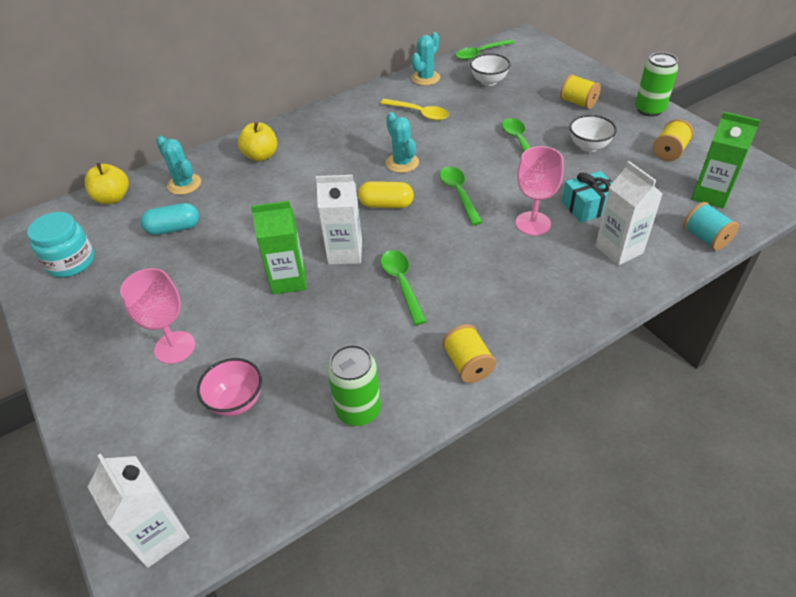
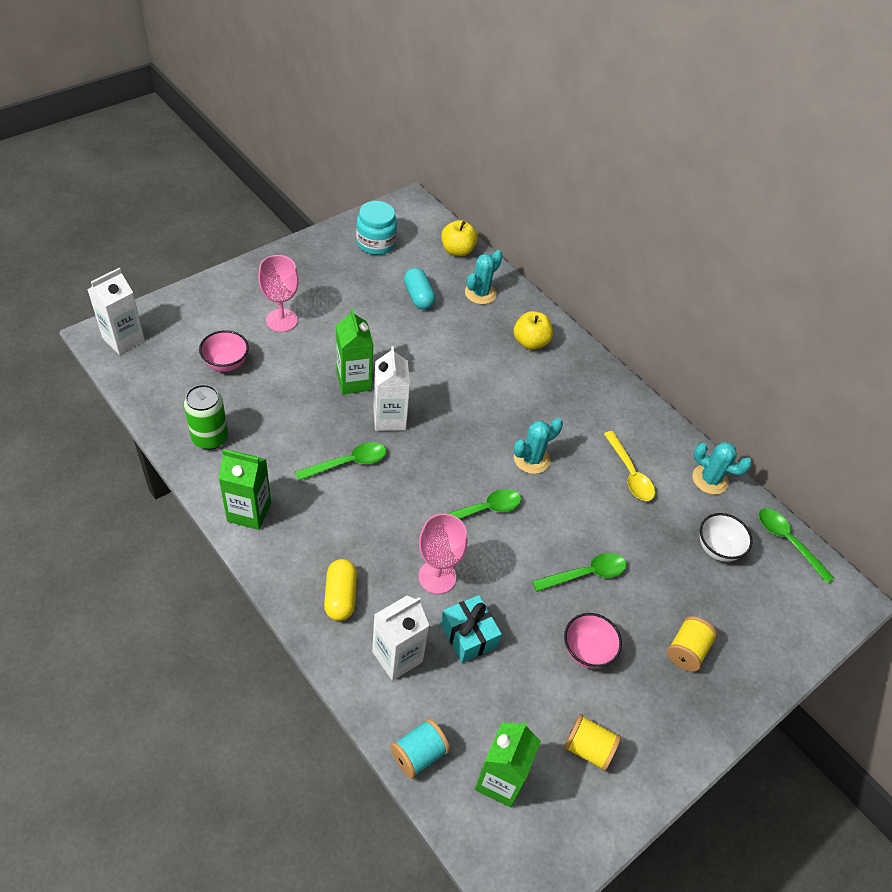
camera: 75 degrees right, 5 degrees up
(386, 204) = (460, 447): yellow capsule -> yellow capsule (340, 596)
(419, 113) = (630, 473): yellow spoon -> yellow spoon turned 45 degrees counterclockwise
(468, 364) = (249, 512): yellow spool -> green carton
(589, 146) = (587, 651): white bowl -> pink bowl
(649, 109) = (686, 742): green can -> none

